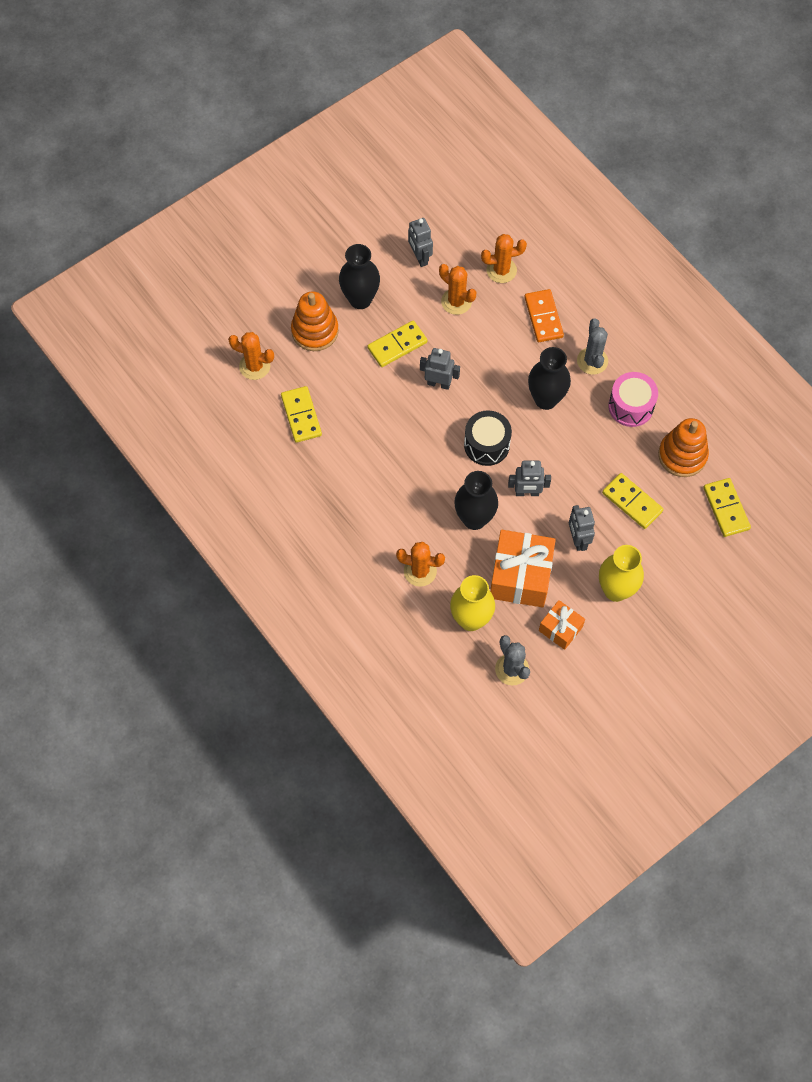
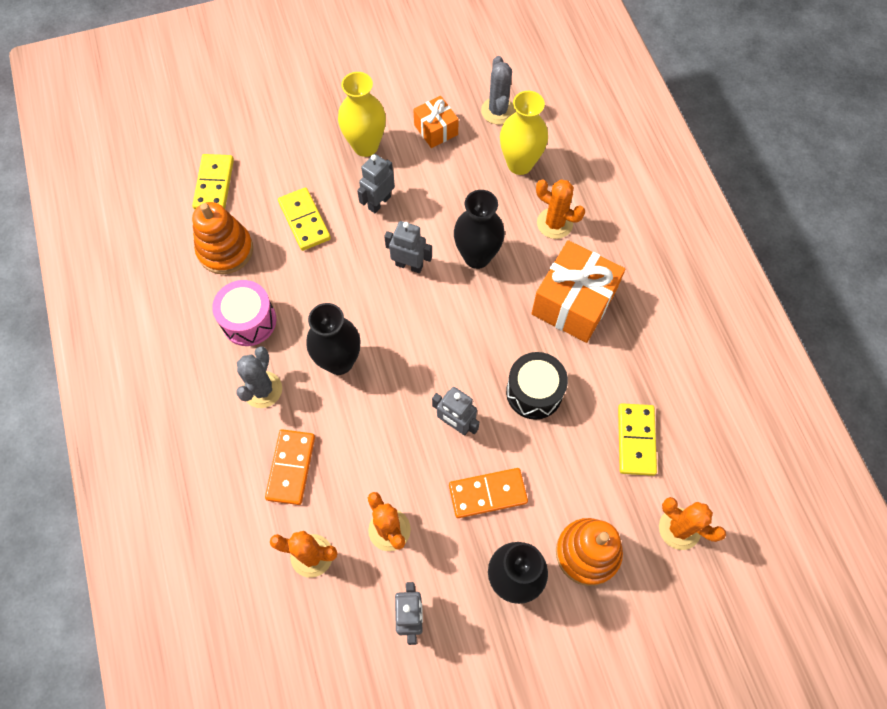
camera: 160 degrees left, 0 degrees up
(397, 345) = (487, 493): yellow domino -> orange domino
(486, 445) = (430, 331): black drum -> black drum (534, 392)
(520, 576) = (453, 187): orange gift -> orange gift (573, 303)
(578, 540) = (379, 202): grey robot -> grey robot turned 150 degrees counterclockwise

